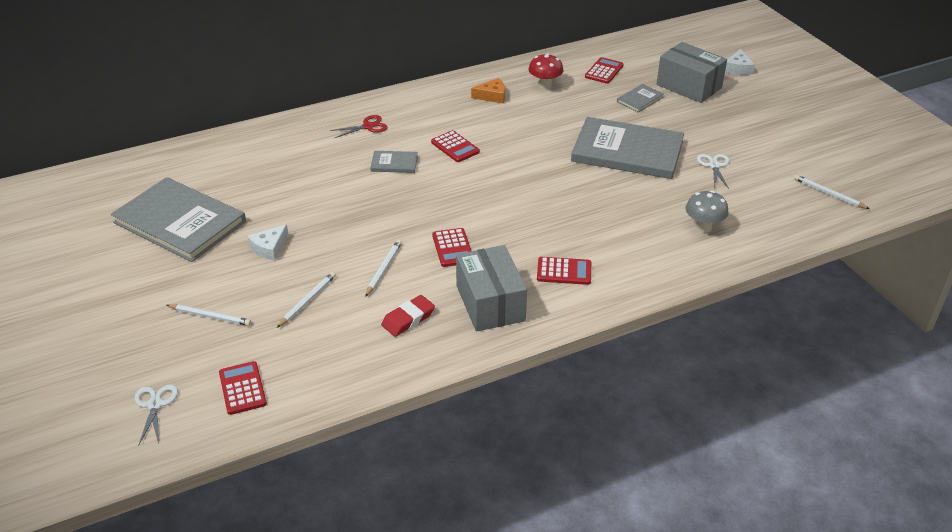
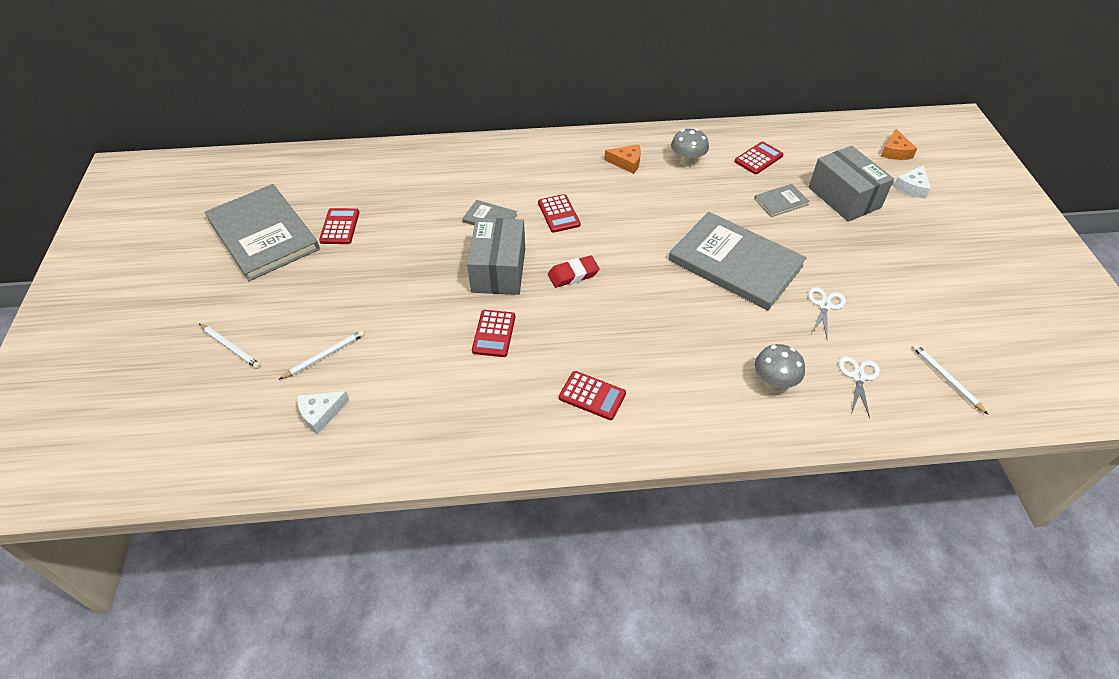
camera: 20 degrees right, 10 degrees up
(155, 404) = (129, 433): white scissors -> white scissors (858, 377)
(242, 388) = (212, 440): red calculator -> red calculator (340, 227)
(269, 248) = (324, 285): white cheese -> white cheese (321, 414)
(368, 126) = (487, 170): red scissors -> none
(383, 269) = (414, 340): white pencil -> none
(408, 319) = (406, 407): red eraser -> red eraser (573, 274)
(490, 303) = (496, 412): grey box -> grey box (498, 270)
(545, 85) = (687, 162): red mushroom -> grey mushroom
(711, 45) = (895, 152): none -> orange cheese

